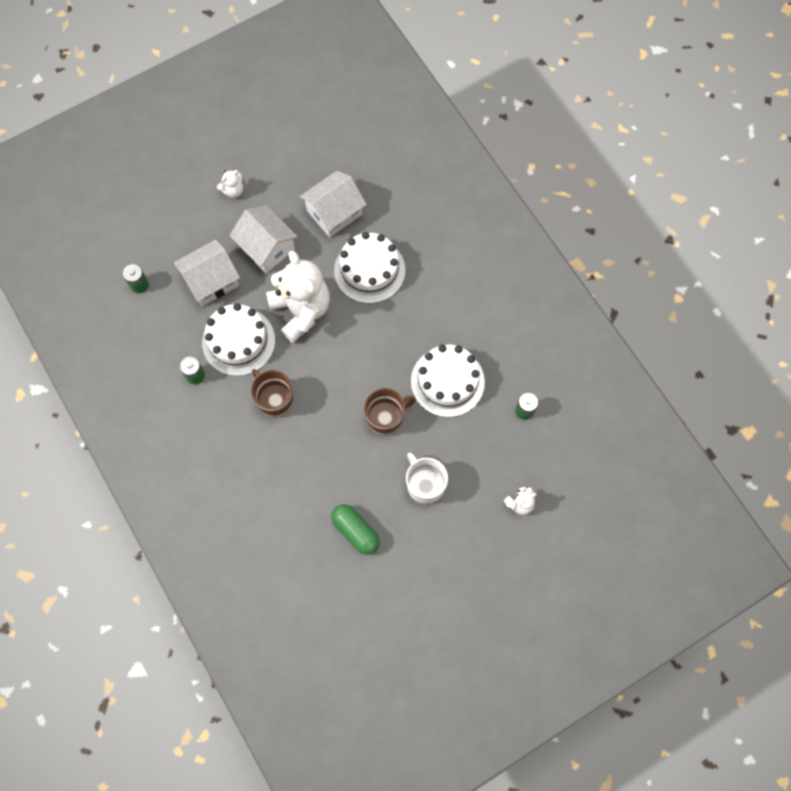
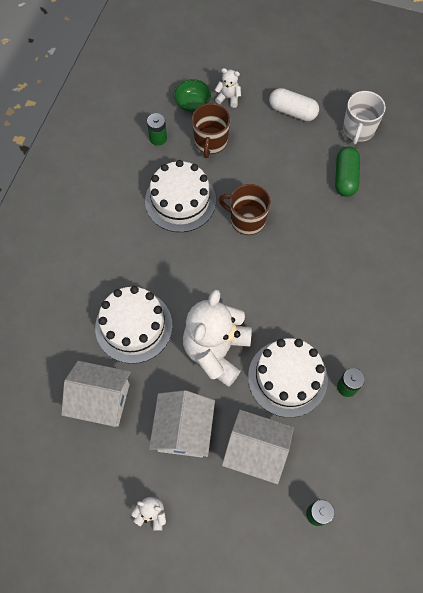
camera: 130 degrees left, 5 degrees down
(274, 400) = (307, 308): brown mug -> brown mug (210, 142)
(425, 485) = (271, 160): white mug -> white mug (358, 130)
(458, 547) = (292, 111): none -> white capsule
(538, 467) = (192, 104): none -> green bowl

